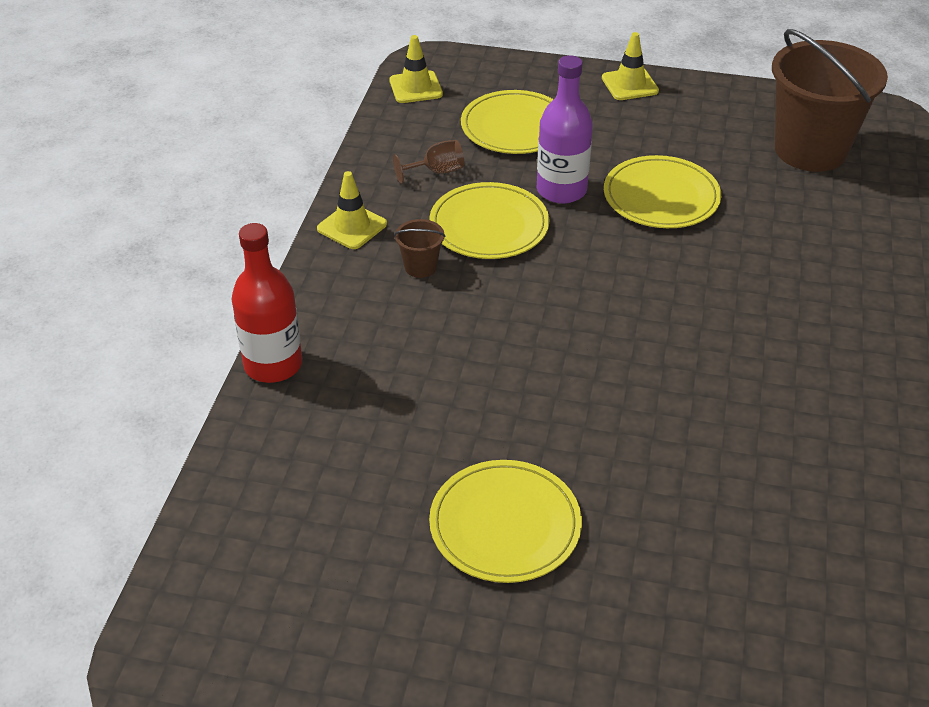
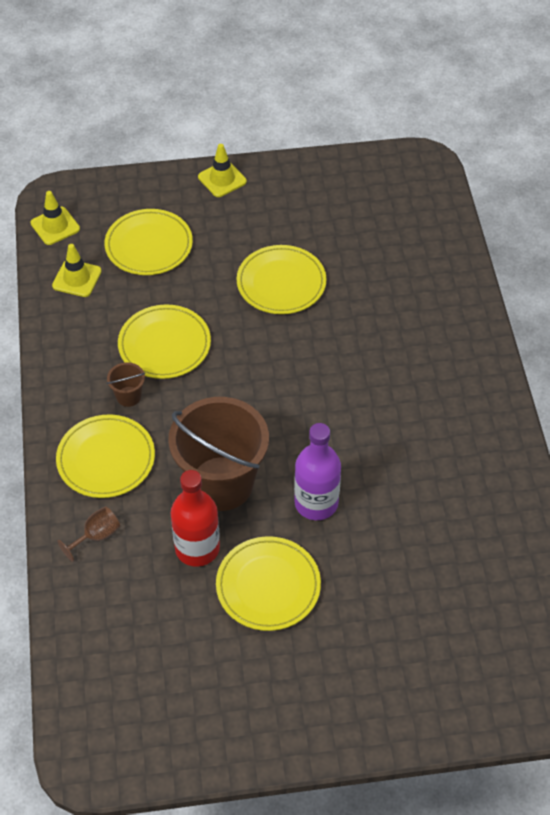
camera: 20 degrees left, 10 degrees up
(273, 364) = (56, 512): red bottle -> red bottle (197, 548)
(352, 226) = (62, 375): yellow traffic cone -> yellow traffic cone (77, 278)
(361, 324) = (106, 459): none -> yellow plate
(436, 172) = (105, 305): brown goblet -> brown goblet (96, 536)
(561, 190) = (206, 297): purple bottle -> purple bottle (316, 503)
(810, 150) = (375, 209): brown bucket -> brown bucket (221, 483)

